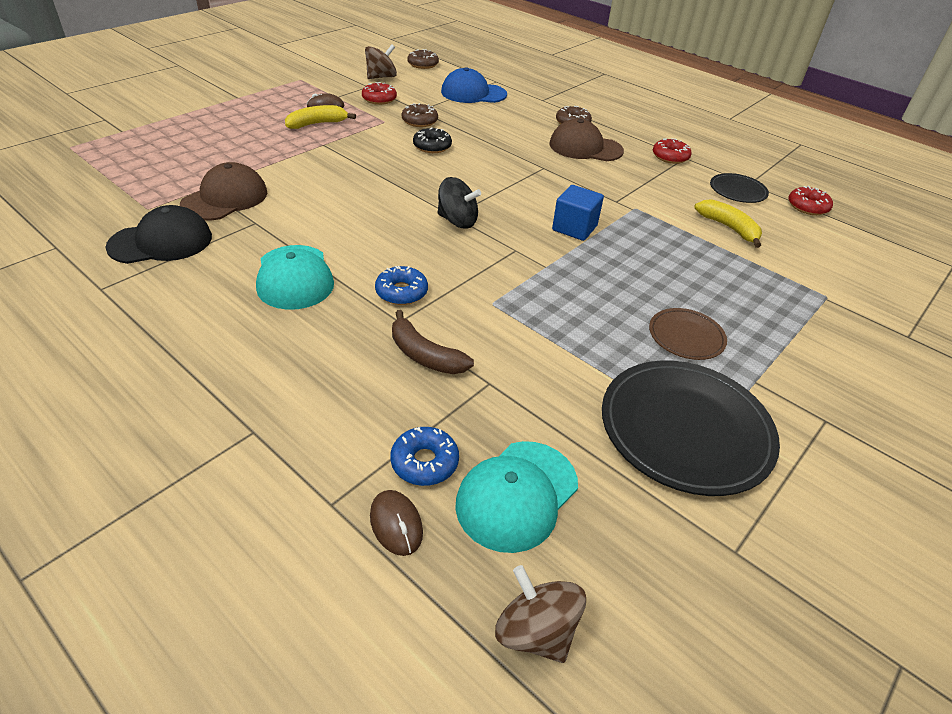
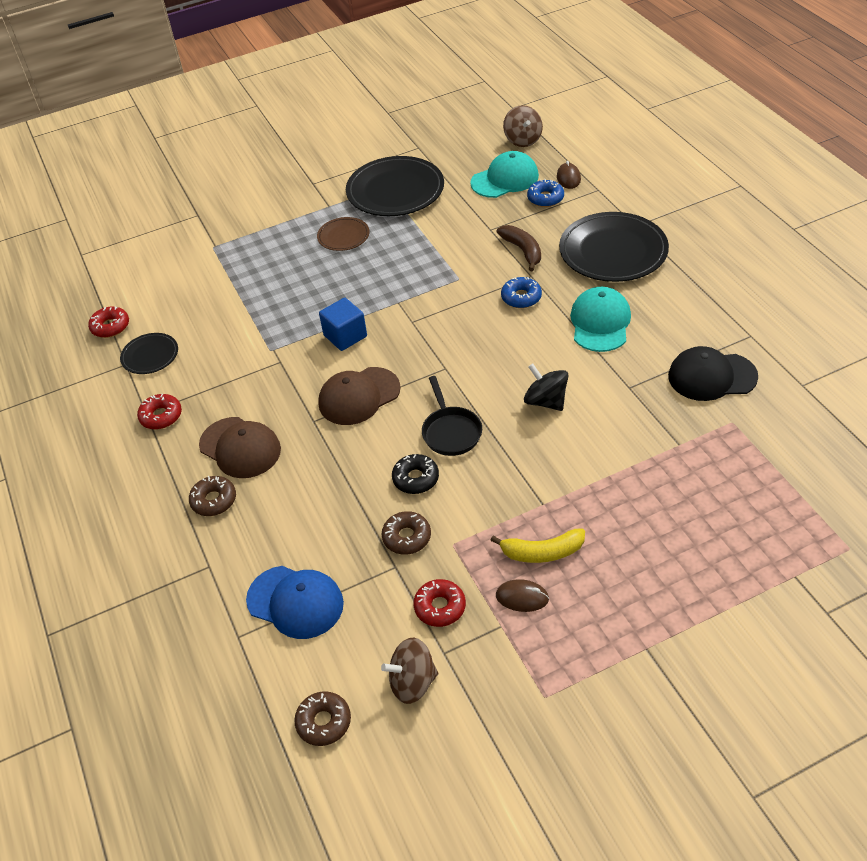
camera: 150 degrees left, 5 degrees up
(225, 198) = (658, 424): brown cap -> brown cap (359, 396)
(288, 376) = (613, 251): none -> black plate
(420, 174) = (450, 431): none -> black pan
(457, 221) = (444, 360): black spinning top -> black spinning top (546, 401)
(729, 228) = (211, 315): yellow banana -> none

